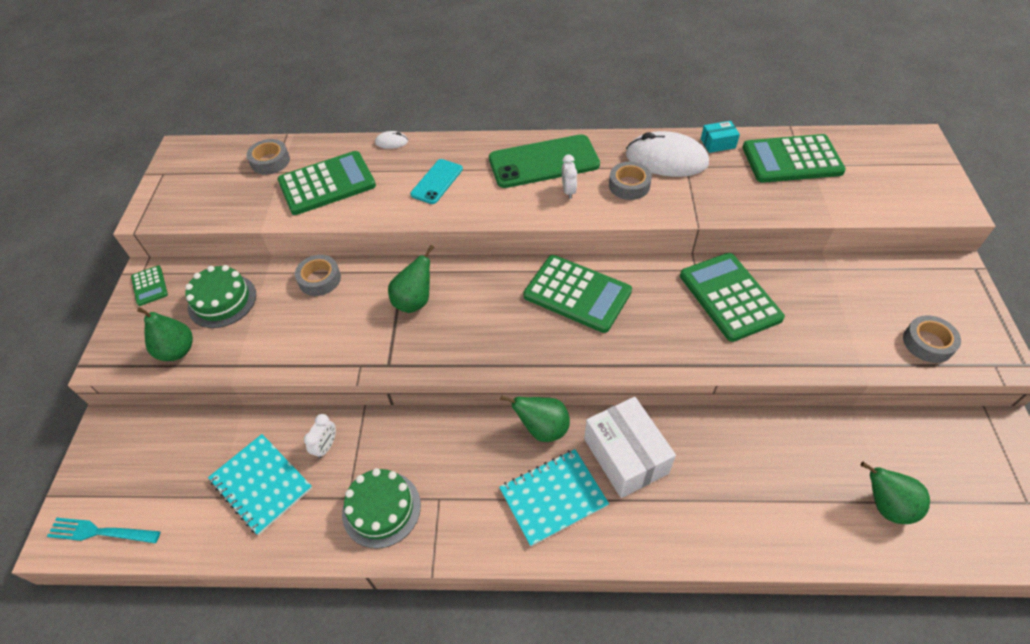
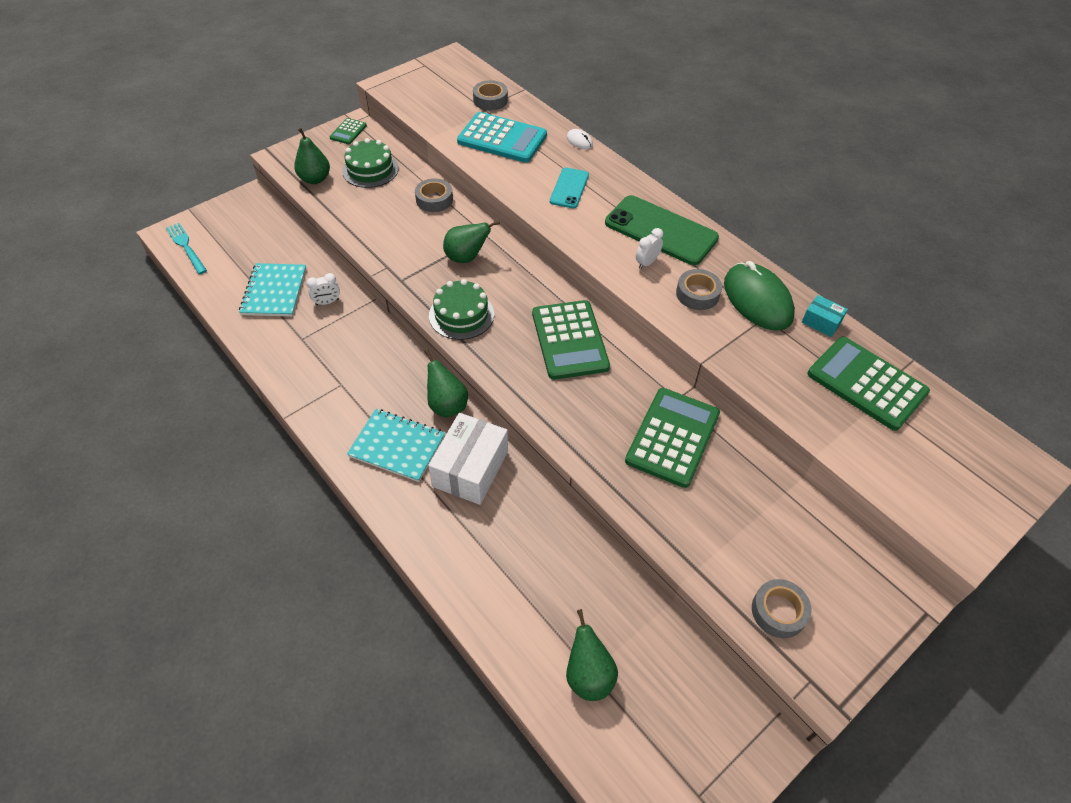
camera: 45 degrees right, 0 degrees up
(327, 184) = (502, 139): green calculator -> turquoise calculator
(381, 509) = (308, 360): green cake -> green cake (461, 315)
(437, 181) = (569, 188): turquoise phone -> turquoise phone turned 60 degrees counterclockwise
(666, 159) = (757, 300): white mouse -> green mouse

